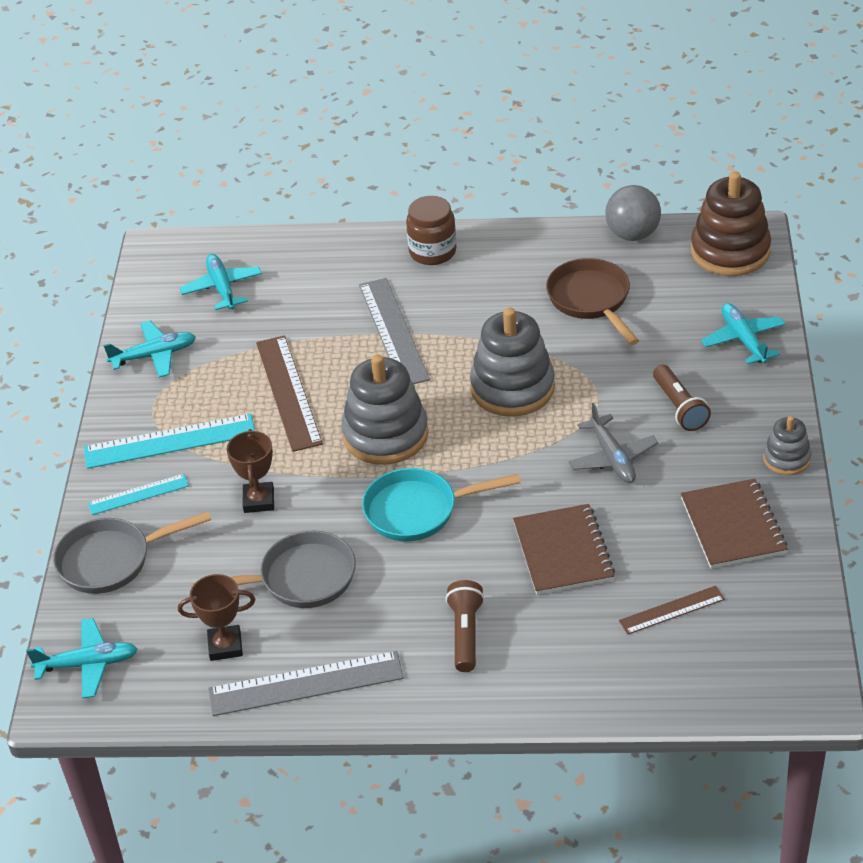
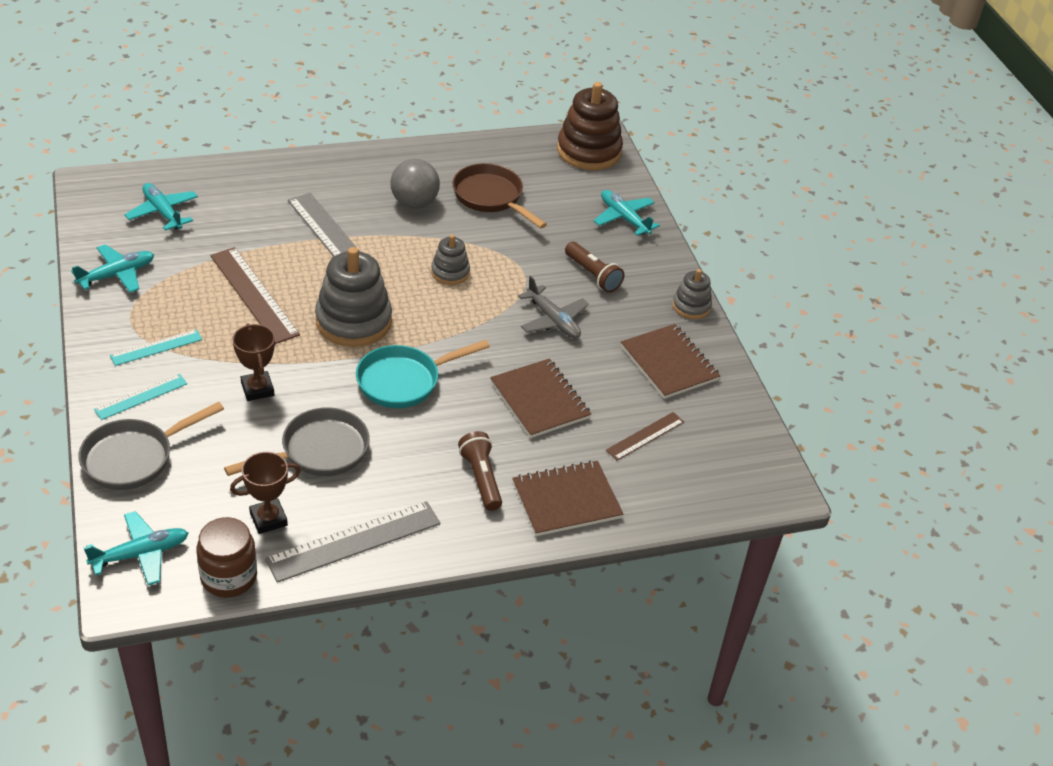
camera: 25 degrees left, 0 degrees up
(170, 442) = (156, 347): turquoise ruler -> turquoise ruler, size x0.57
(432, 252) = (343, 169): brown jar -> brown jar (229, 577)
(512, 388) = (450, 272): grey stacking toy -> grey stacking toy, size x0.53
(553, 673) = (566, 500): none -> brown notebook
(632, 234) = (506, 144): grey ball -> grey ball (414, 203)

